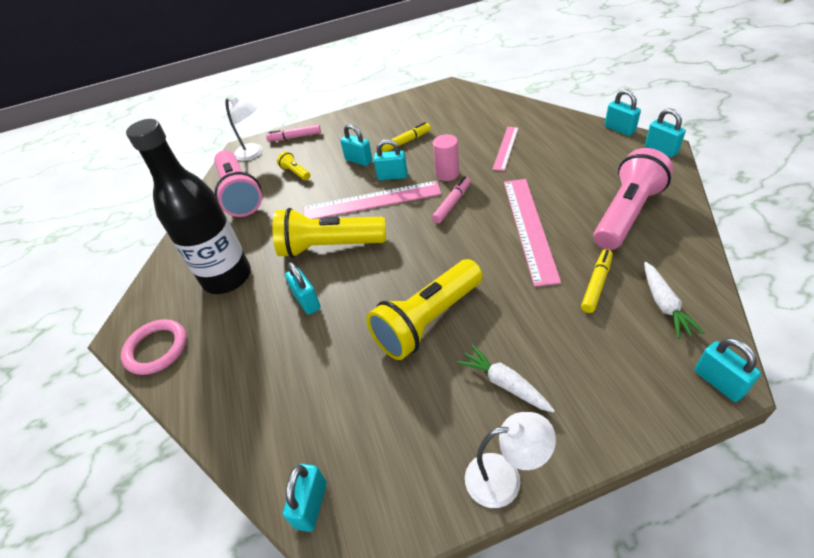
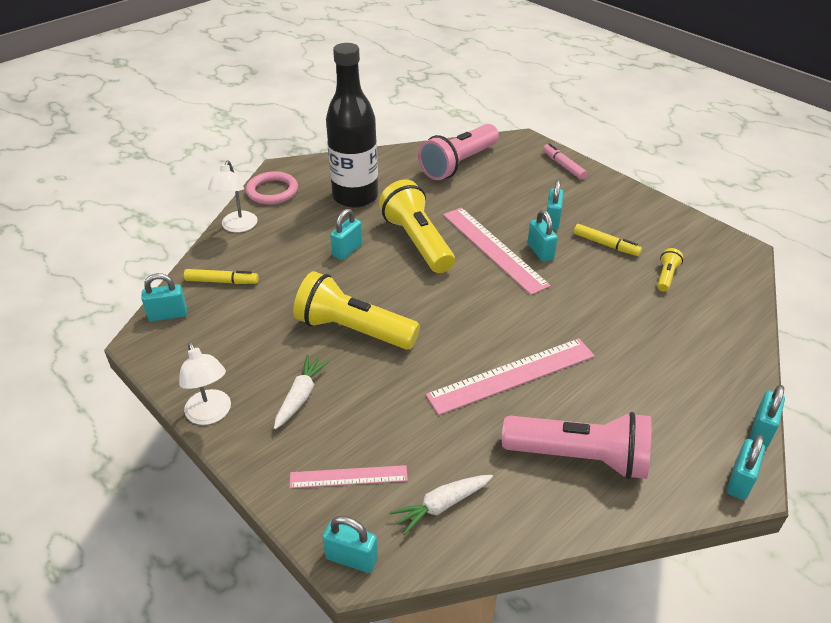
camera: 60 degrees right, 5 degrees down
(253, 153) = (521, 149): white lamp -> white lamp (237, 227)
(295, 172) = (508, 186): yellow flashlight -> yellow flashlight (666, 276)
(447, 174) = (568, 291): pink cylinder -> none
(452, 203) = (520, 307): pink marker -> none
(506, 148) = (646, 327): pink ruler -> pink ruler (348, 477)
(596, 284) = (449, 444): yellow marker -> yellow marker (222, 281)
(719, 382) = (351, 558): turquoise padlock -> turquoise padlock turned 75 degrees clockwise

